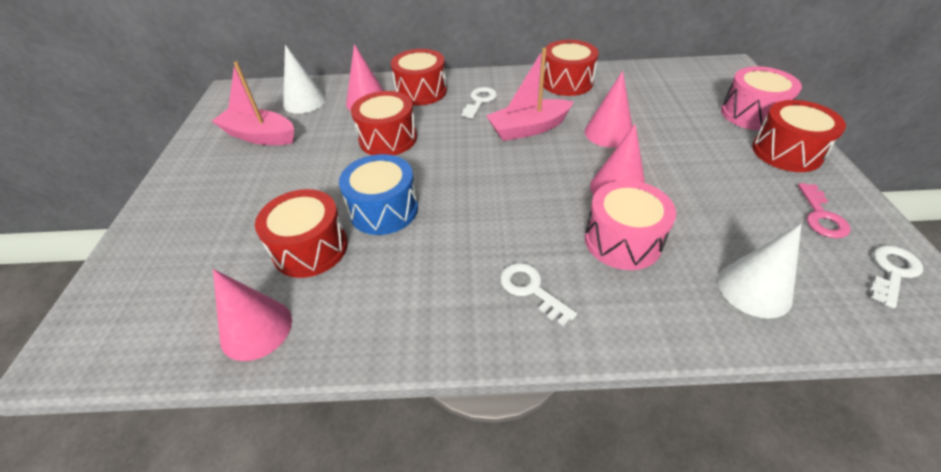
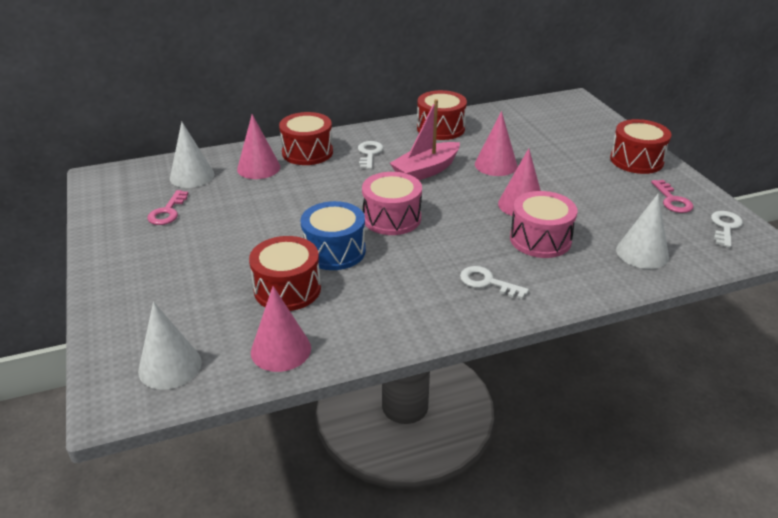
camera: 20 degrees left, 10 degrees down
(140, 321) = (170, 366): none -> white cone
(260, 136) = (167, 212): pink boat -> pink key
(388, 139) = (301, 196): red drum -> none
(751, 114) = (602, 136): pink drum -> pink drum (391, 218)

